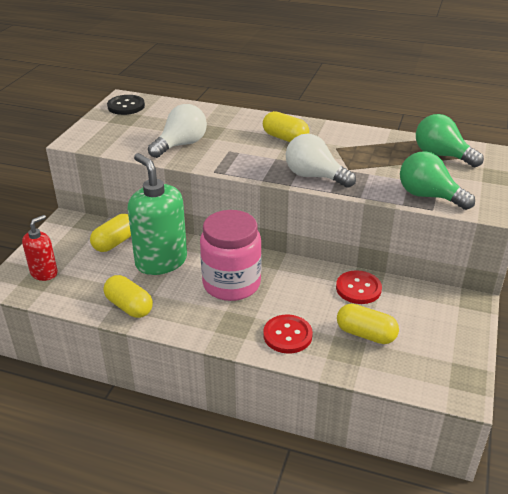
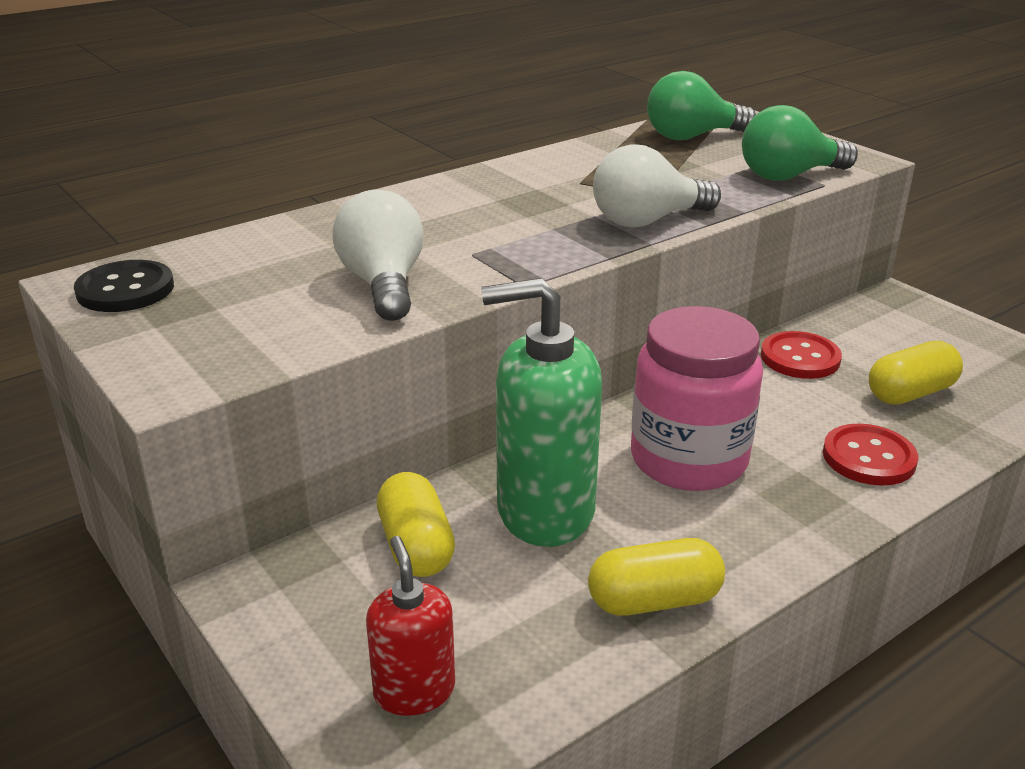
camera: 55 degrees left, 5 degrees down
(285, 138) = (496, 203): yellow capsule -> none

